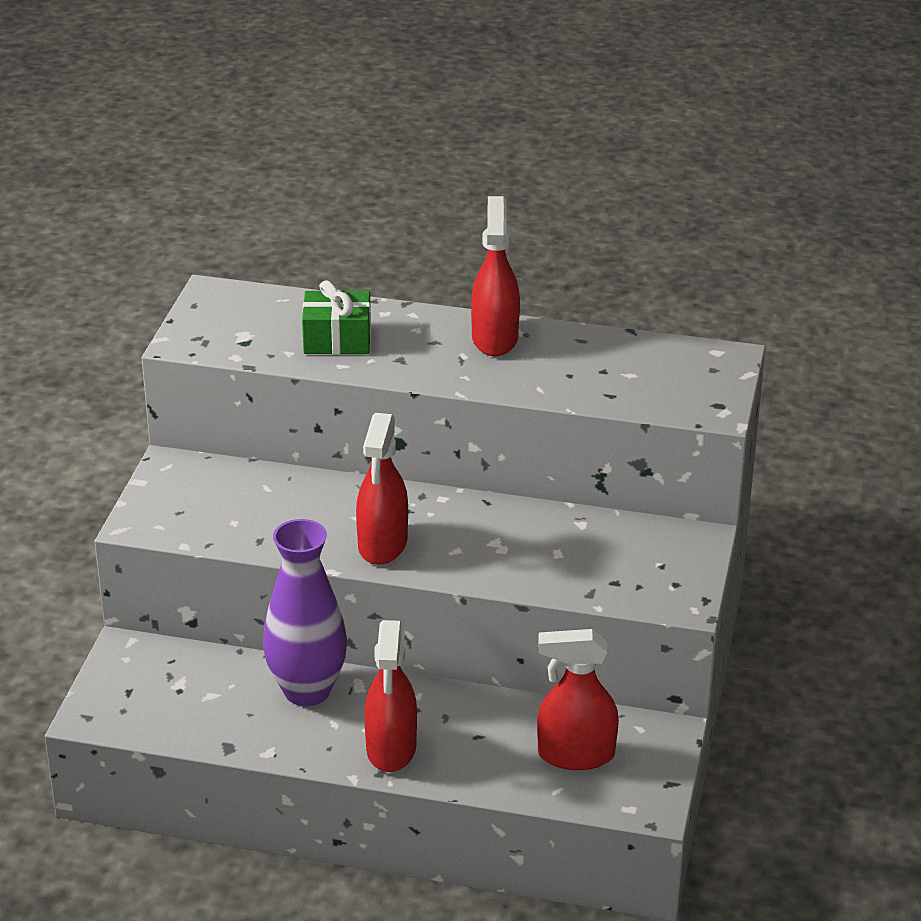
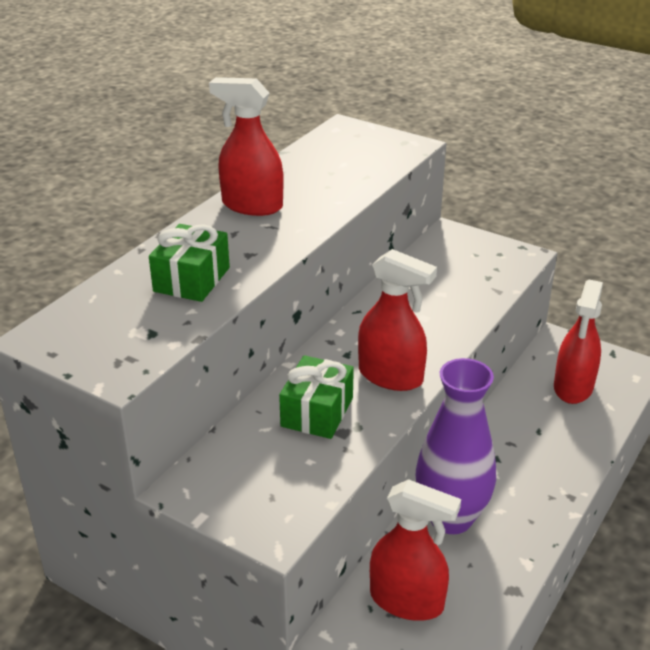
camera: 70 degrees left, 0 degrees up
(303, 511) = (317, 412): none -> green gift
(391, 749) = (543, 482): red spray bottle -> red spray bottle (407, 601)

